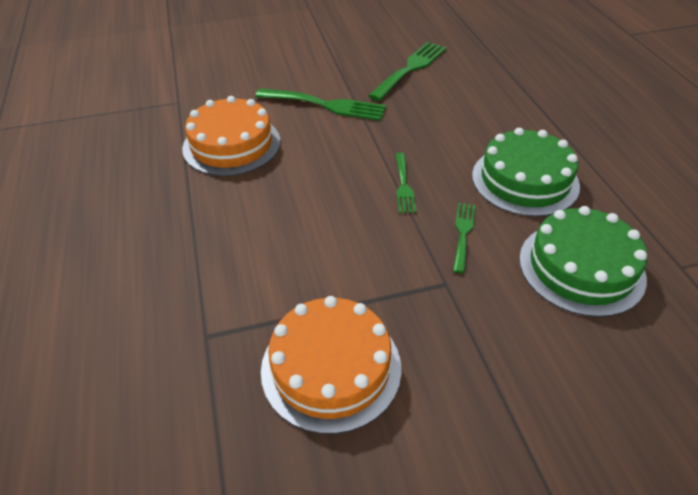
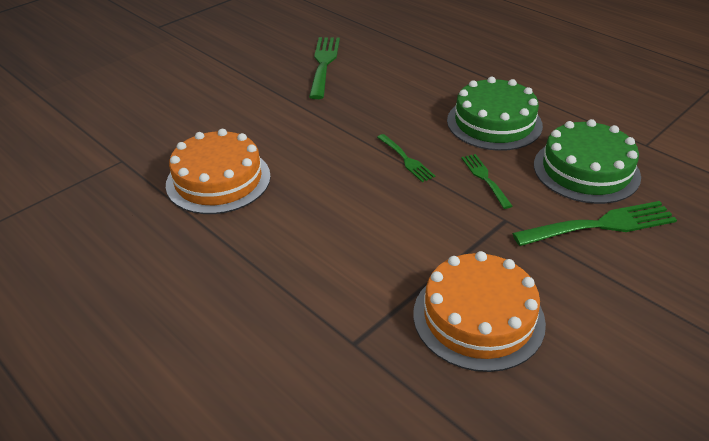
camera: 30 degrees left, 5 degrees down
(326, 105) = (276, 117): green fork -> green fork (601, 225)

